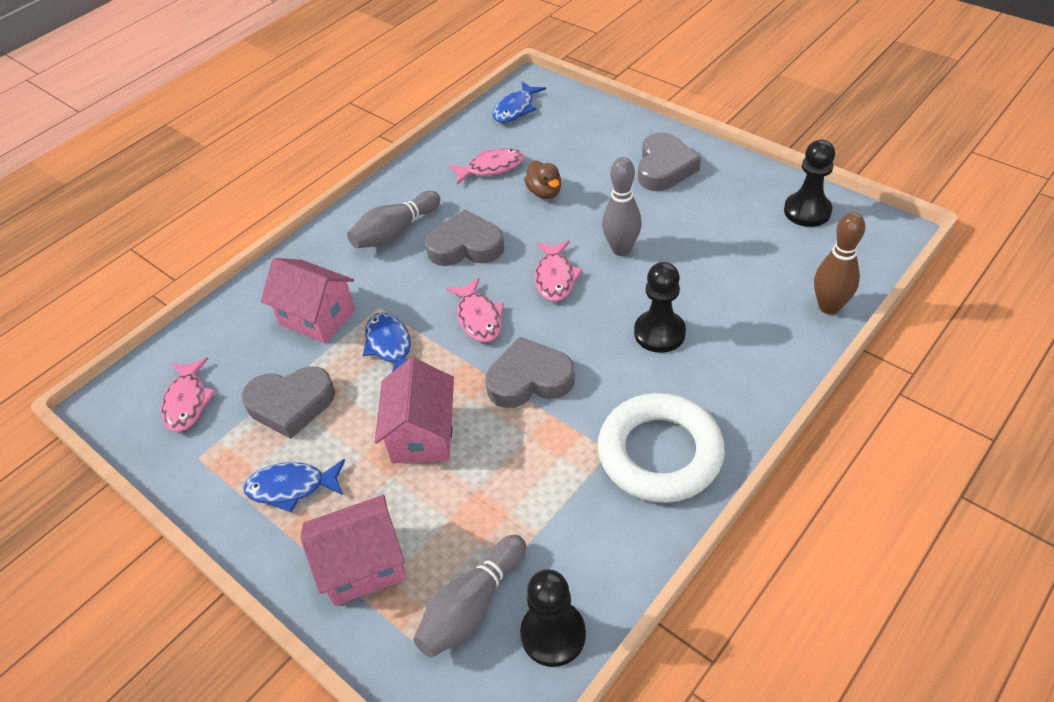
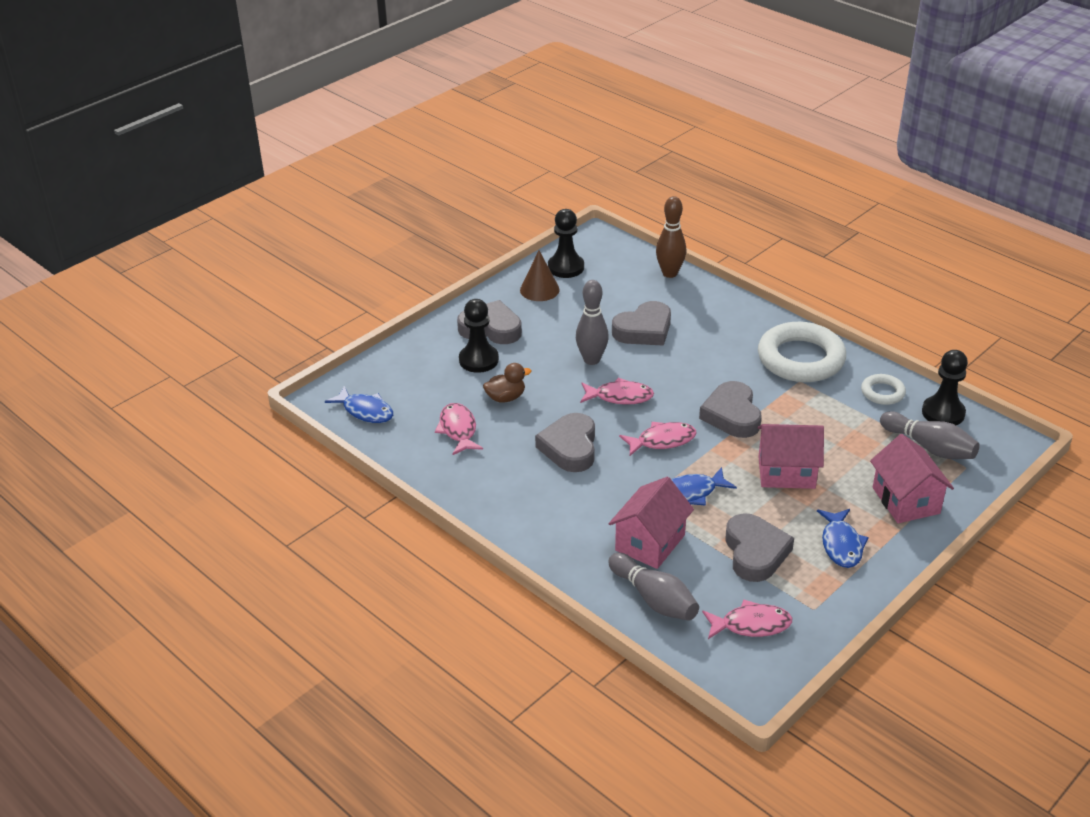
camera: 90 degrees left, 10 degrees down
(395, 232) = (539, 494): grey bowling pin -> grey bowling pin (654, 599)
(594, 553) = (882, 392): none -> white ring
(659, 333) = (688, 349): black pawn -> black pawn (478, 360)
(691, 289) = (644, 330): none -> grey heart
(751, 195) = (539, 289): none -> brown cone

